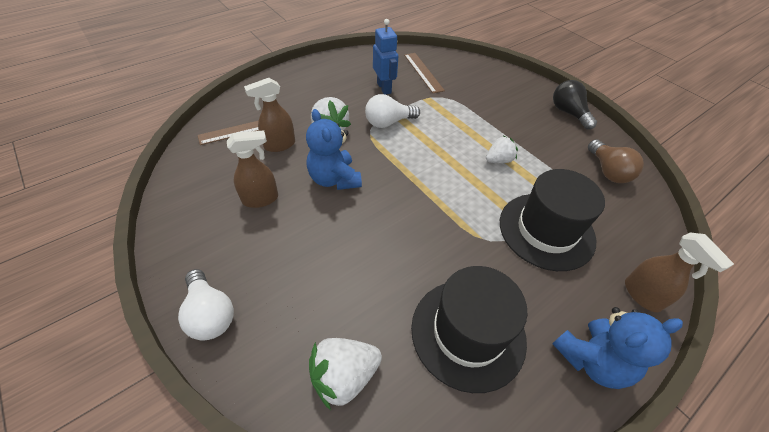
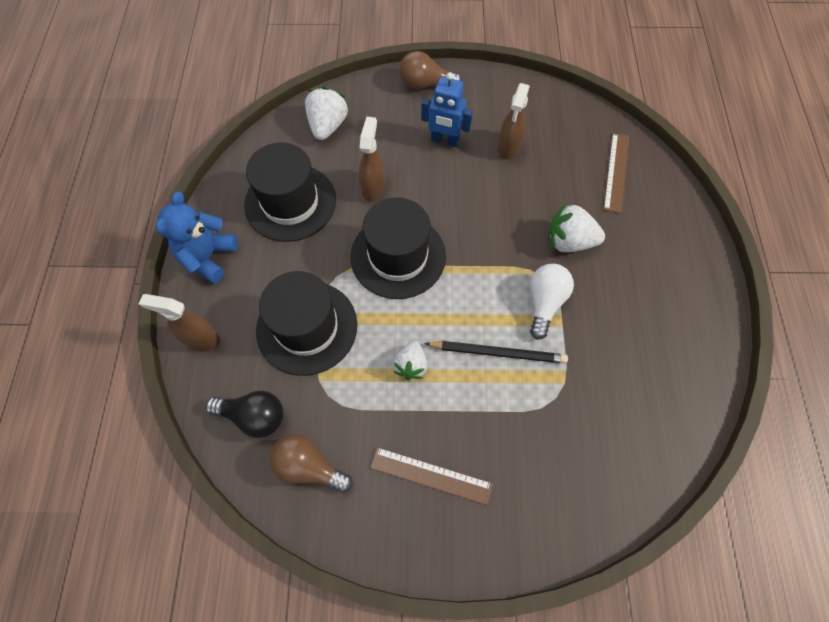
camera: 130 degrees right, 15 degrees up
(210, 314) = (425, 84): white light bulb -> brown light bulb
(279, 145) = (572, 189): brown spray bottle -> brown spray bottle (373, 187)
(334, 179) = (494, 207): blue teddy bear -> none
(384, 88) = (615, 342): blue robot -> blue robot (444, 140)
(423, 72) = (625, 418): brown ruler -> brown ruler (431, 475)
(434, 212) = (398, 256): none -> black hat
(444, 127) = (498, 353): none -> black pencil
(568, 113) = (419, 535): black light bulb -> black light bulb (254, 416)

